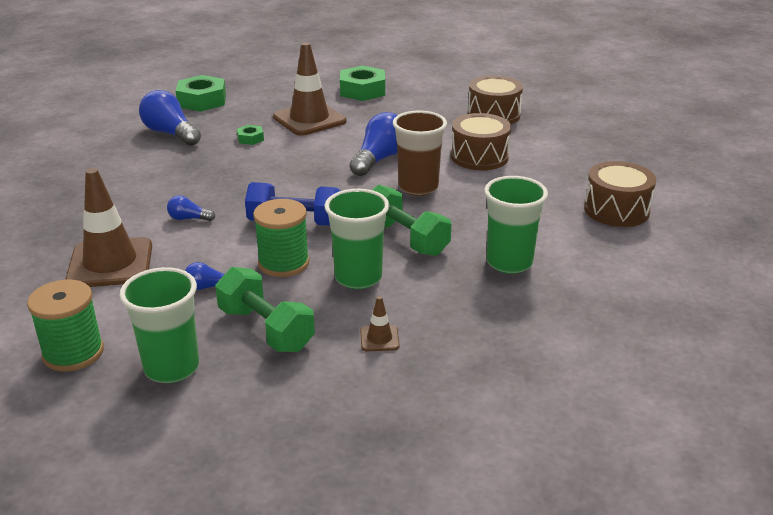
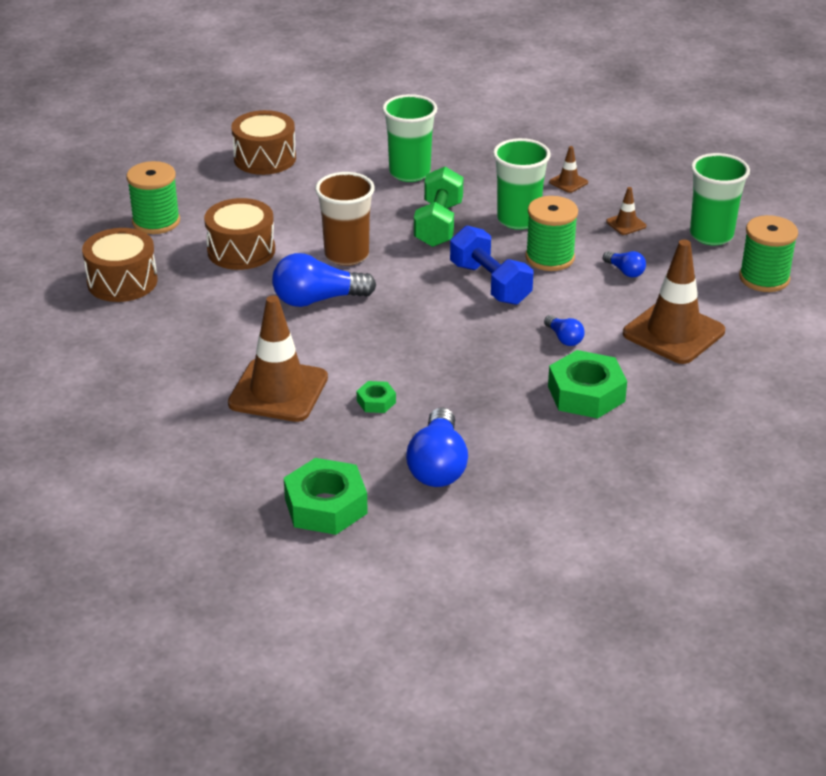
camera: 130 degrees left, 5 degrees up
(266, 329) = (626, 224): green dumbbell -> brown traffic cone
(362, 90) = (147, 399): green nut -> green nut (586, 393)
(560, 143) = (156, 222): none -> green spool

